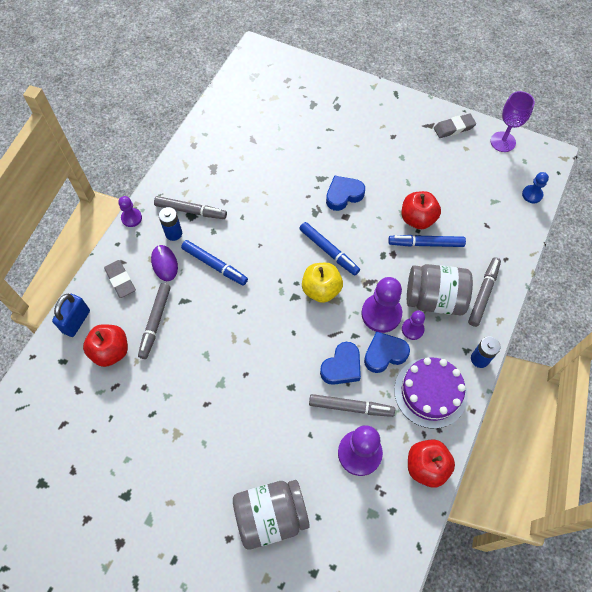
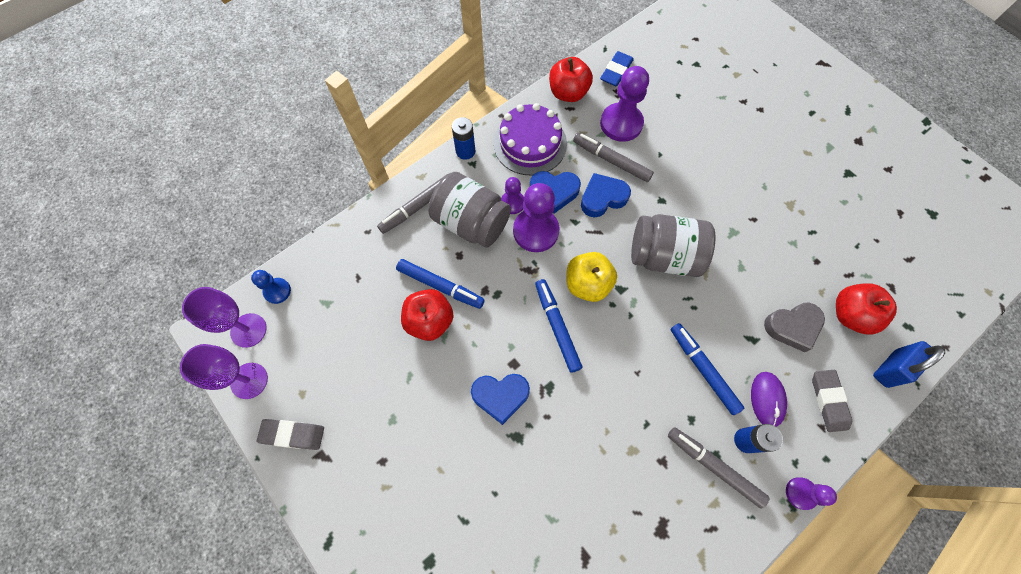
camera: 155 degrees left, 5 degrees up
(155, 322) = (792, 327): grey marker -> grey heart
(271, 516) = (718, 110): grey jar -> grey jar (664, 256)
(393, 519) = (616, 71): none -> blue eraser
(528, 166) = (248, 330): none -> purple goblet

